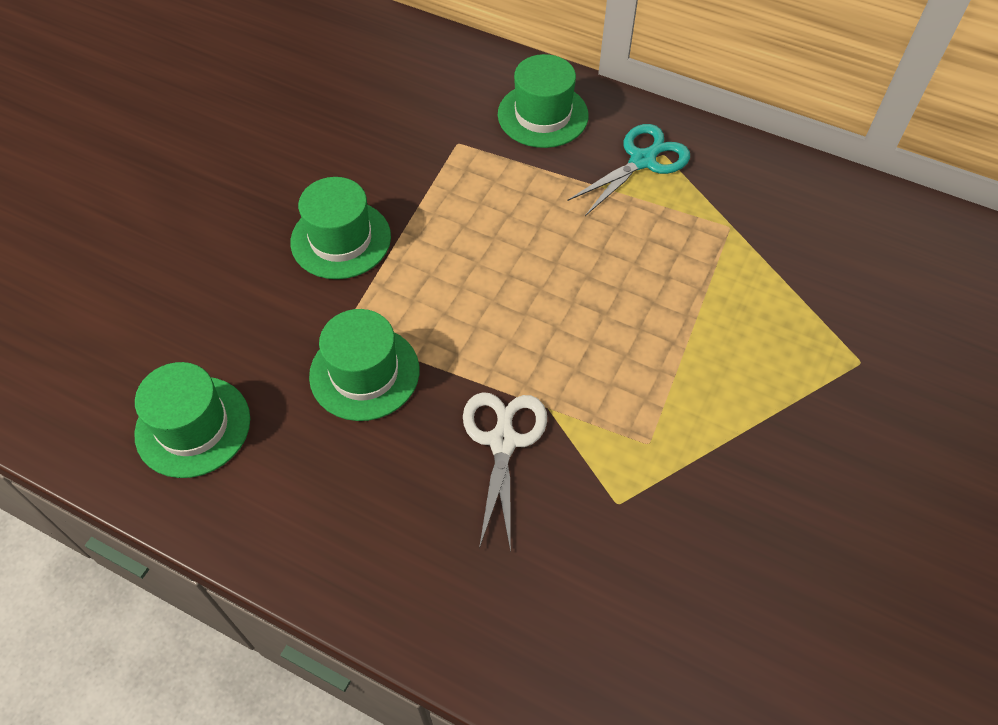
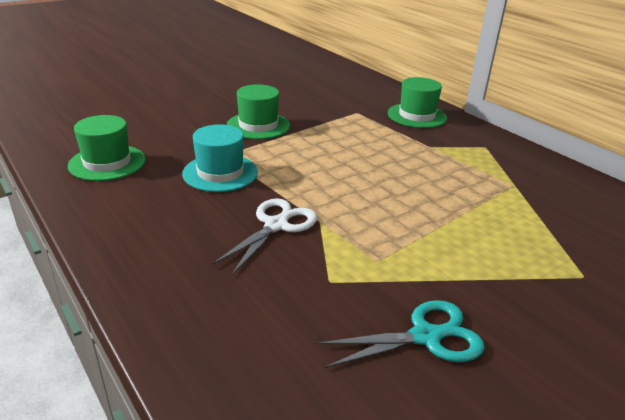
camera: 25 degrees right, 25 degrees down
(364, 373) = (220, 173): green hat -> turquoise hat
(642, 161) = (468, 145): turquoise scissors -> turquoise scissors (425, 336)

